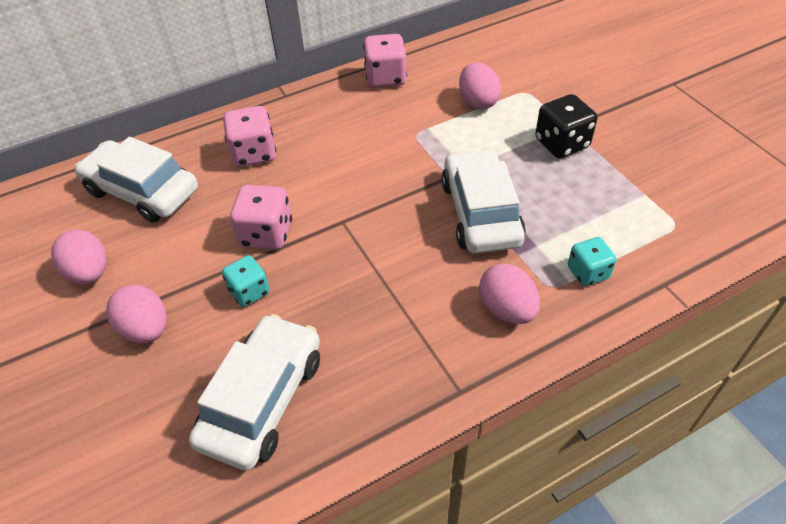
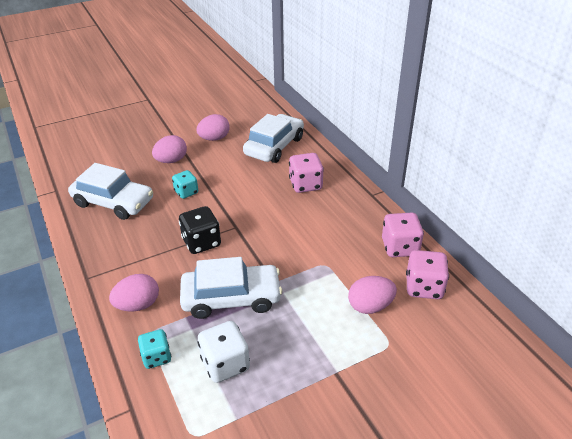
camera: 90 degrees right, 10 degrees down
(266, 234) = (230, 195): pink dice -> pink dice (424, 287)
(561, 144) = (309, 362): black dice -> black dice (201, 242)
(581, 208) = (225, 364): none -> white dice

